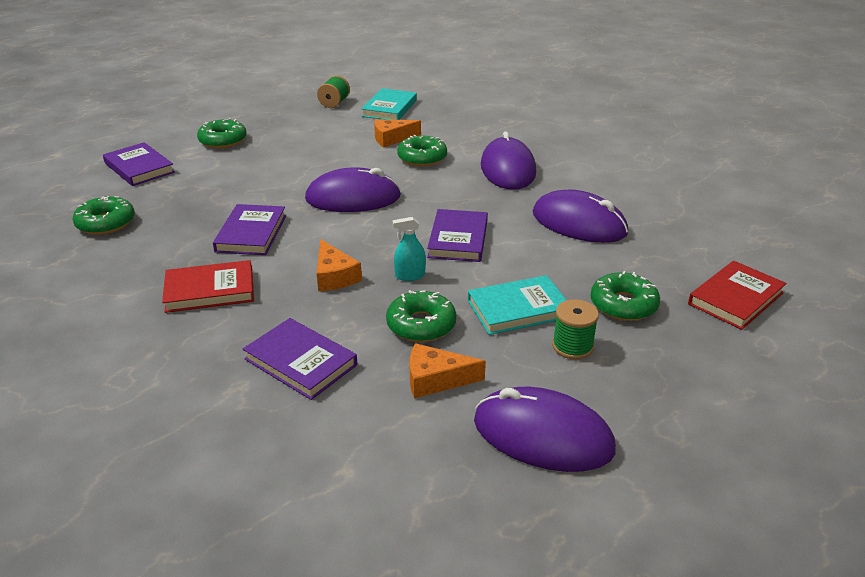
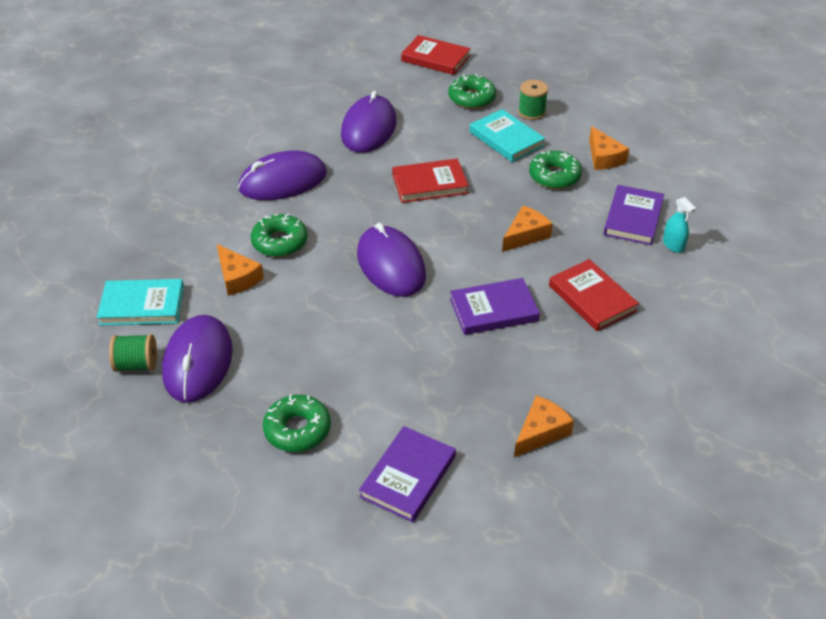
camera: 110 degrees left, 10 degrees up
(106, 223) = (541, 432): green donut -> orange cheese
(410, 276) = (498, 196): turquoise spray bottle -> turquoise spray bottle (673, 245)
(458, 239) = (430, 184): purple book -> red book
(543, 435) = (618, 112): purple mouse -> purple mouse (198, 362)

